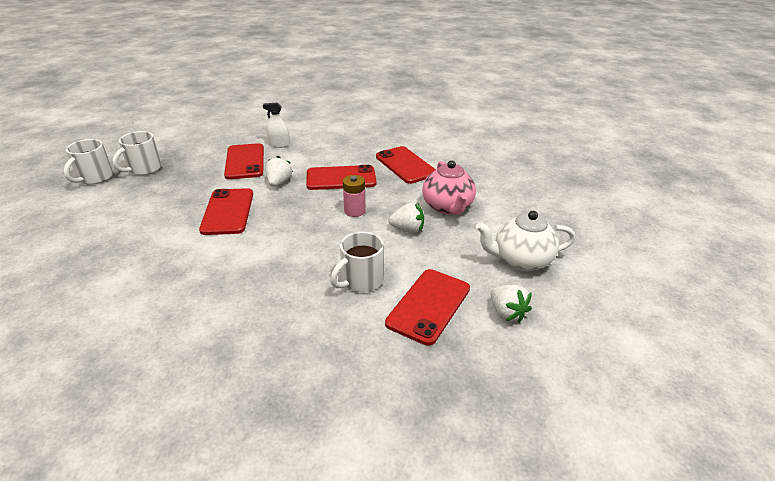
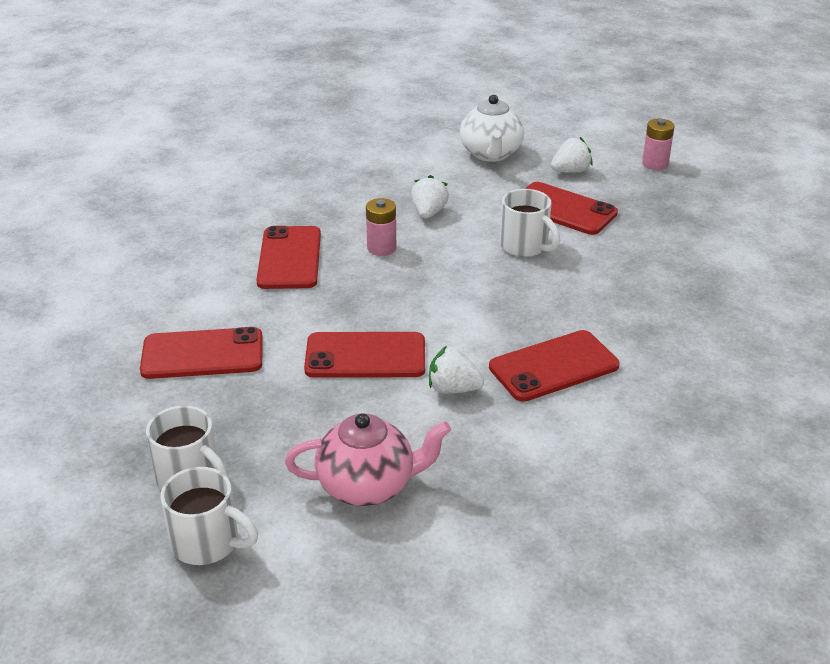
camera: 85 degrees left, 0 degrees up
(279, 144) = (148, 321): white spray bottle -> none
(279, 182) = (287, 314): white strawberry -> white strawberry (453, 389)
(405, 165) = (265, 205): red phone -> red phone (553, 366)
(448, 207) = (383, 183): pink teapot -> pink teapot (368, 486)
(553, 388) = (655, 164): none -> pink battery

